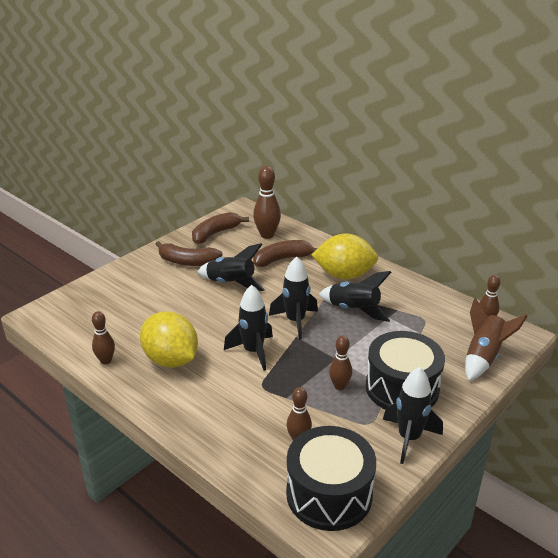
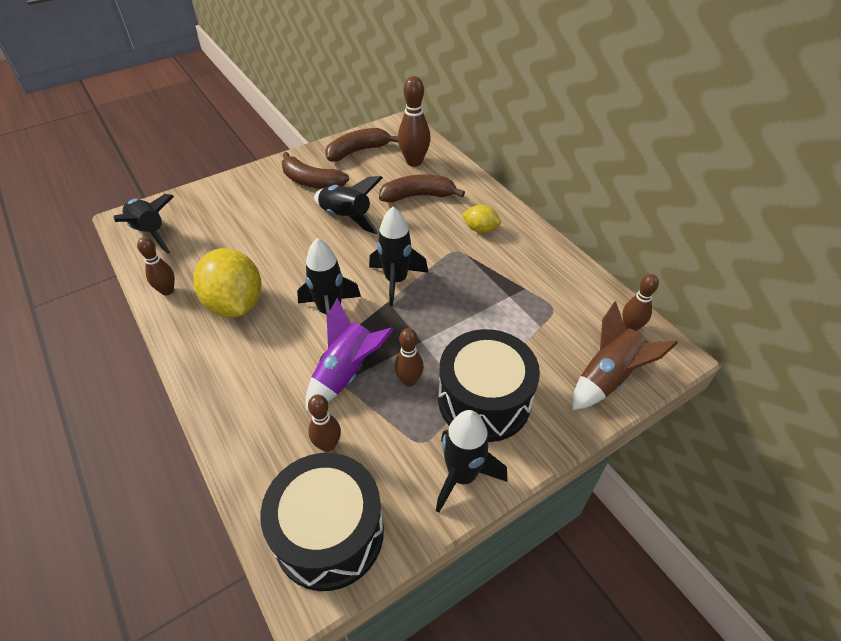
camera: 15 degrees right, 15 degrees up
(288, 390) = (346, 373): none -> purple rocket
(344, 275) = (480, 229): yellow lemon -> yellow lemon, size x0.50
(354, 310) = (471, 279): black rocket -> black rocket (150, 232)

